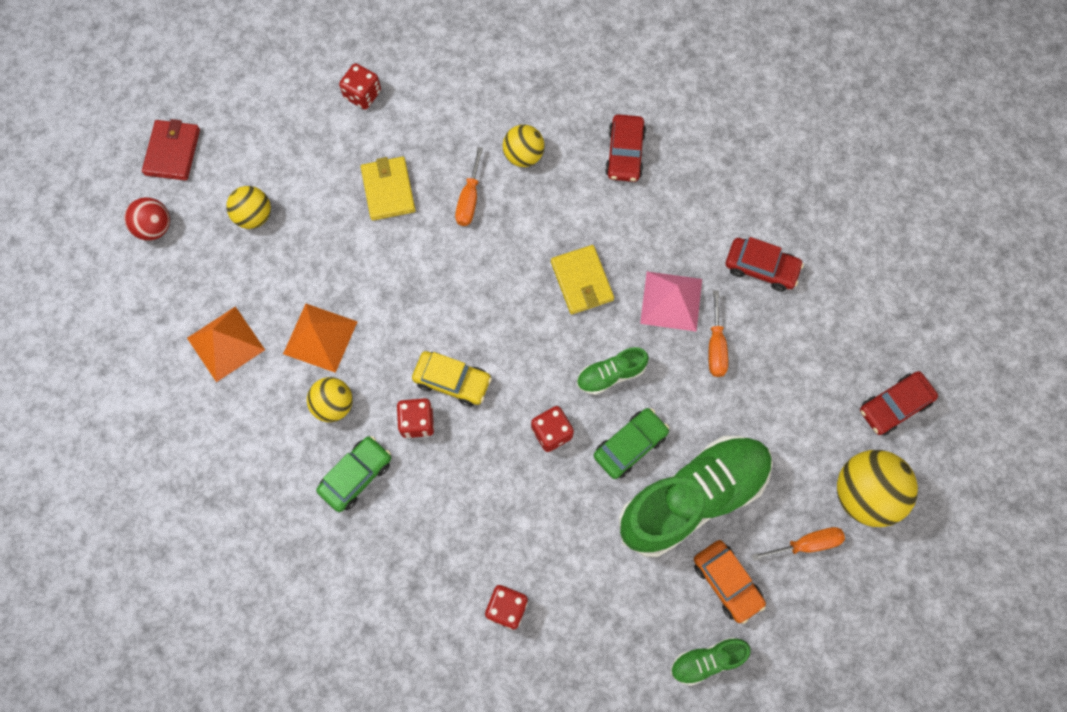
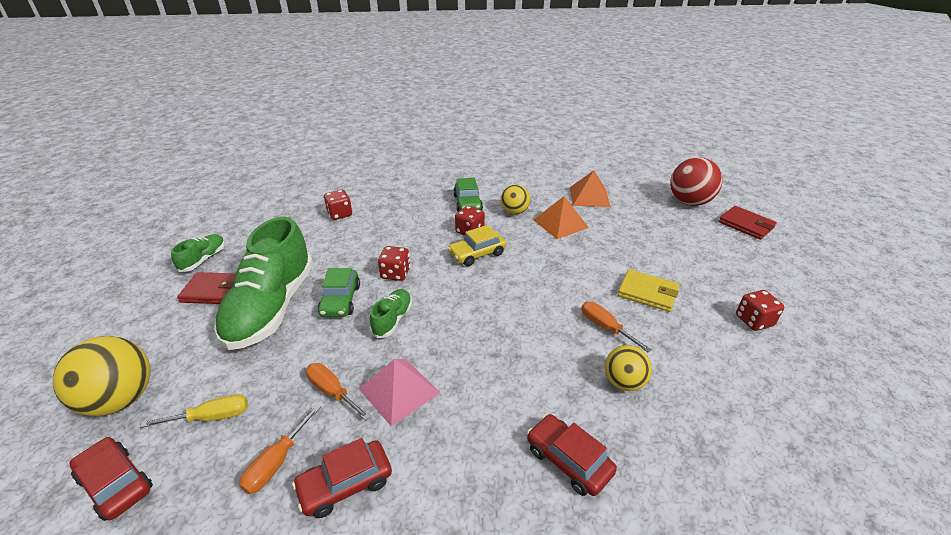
camera: 130 degrees right, 35 degrees down
(154, 227) = (689, 202): red ball -> red ball, size x1.64
(254, 216) = (670, 234): yellow ball -> none
(582, 281) = (475, 348): yellow wallet -> none
(727, 582) = (214, 291): orange car -> red wallet
(806, 544) = (162, 341): orange screwdriver -> orange screwdriver (277, 462)
(810, 407) = (212, 417): none -> yellow screwdriver
(894, 406) = (116, 484): red car -> red car turned 60 degrees counterclockwise

